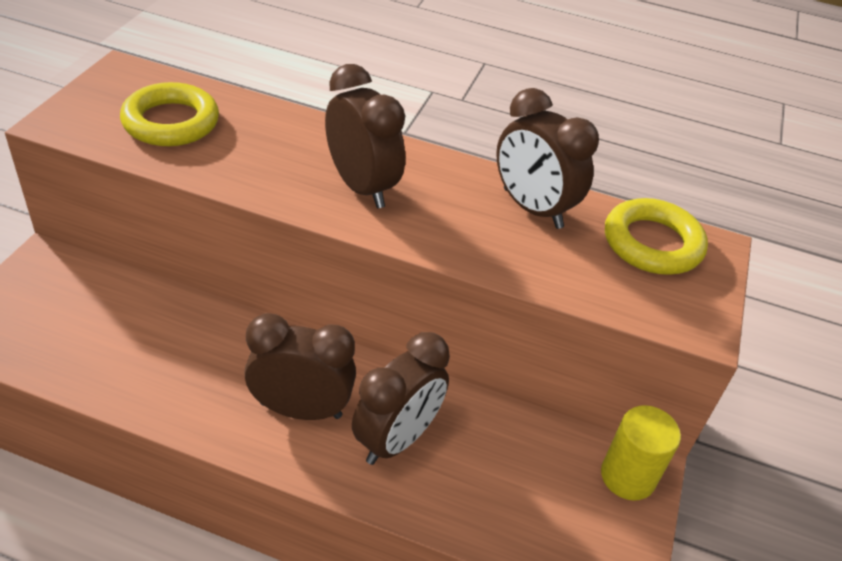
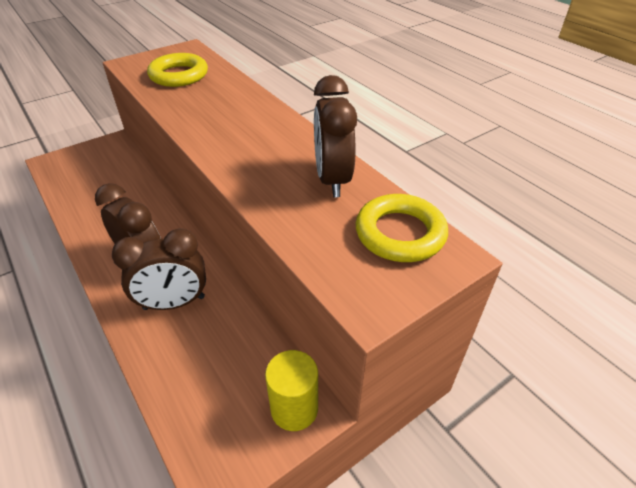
camera: 40 degrees right, 0 degrees up
(361, 187) = (236, 133): brown clock -> none

